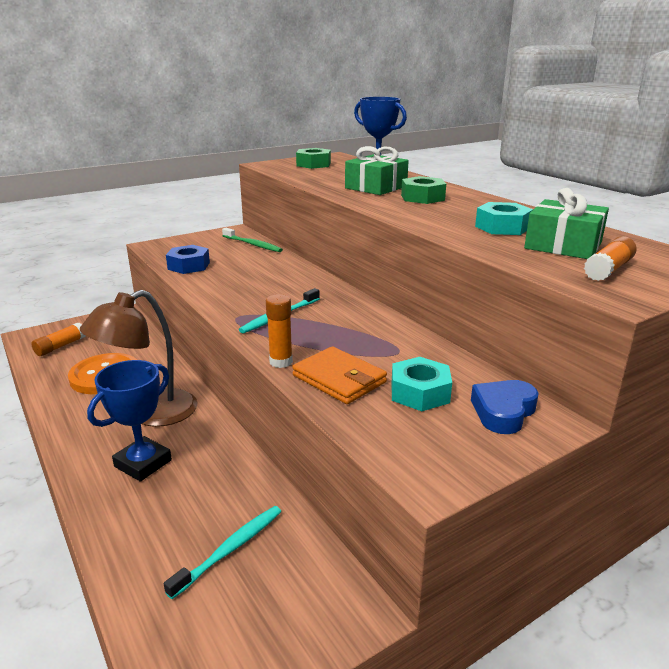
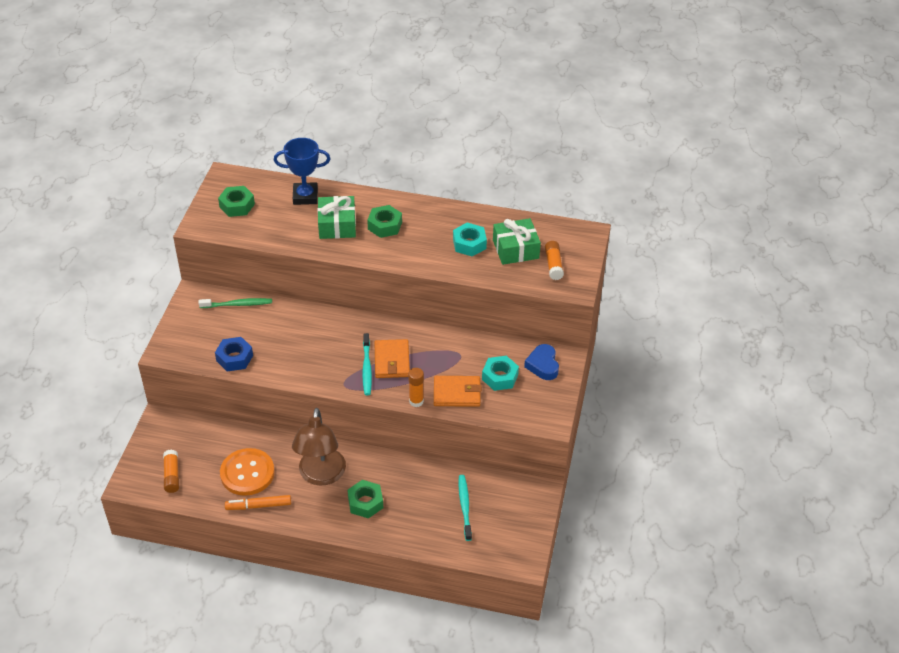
camera: 45 degrees left, 20 degrees up
(65, 403) = (259, 506): none -> orange marker
(143, 463) = (365, 502): blue trophy -> green nut
(313, 323) = (392, 361): none -> orange wallet

